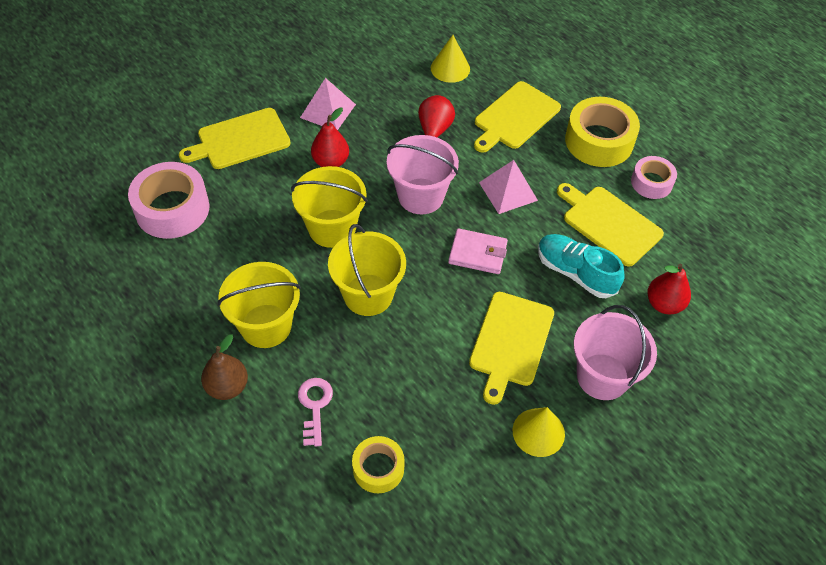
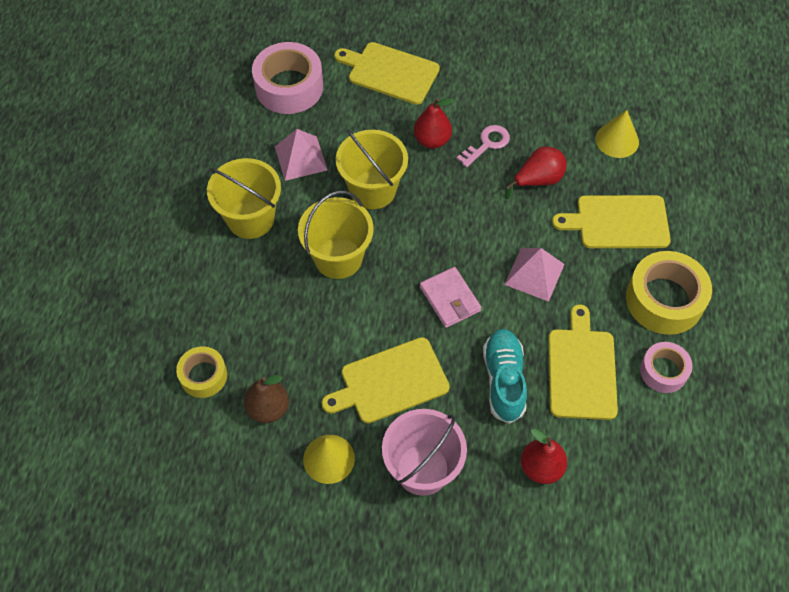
camera: 50 degrees right, 5 degrees up
(227, 387) = (182, 236): brown pear -> brown pear (268, 408)
(315, 406) = (216, 299): pink key -> pink key (487, 144)
(328, 111) = (478, 99): pink pyramid -> pink pyramid (300, 158)
(421, 196) = (463, 221): pink bucket -> none

